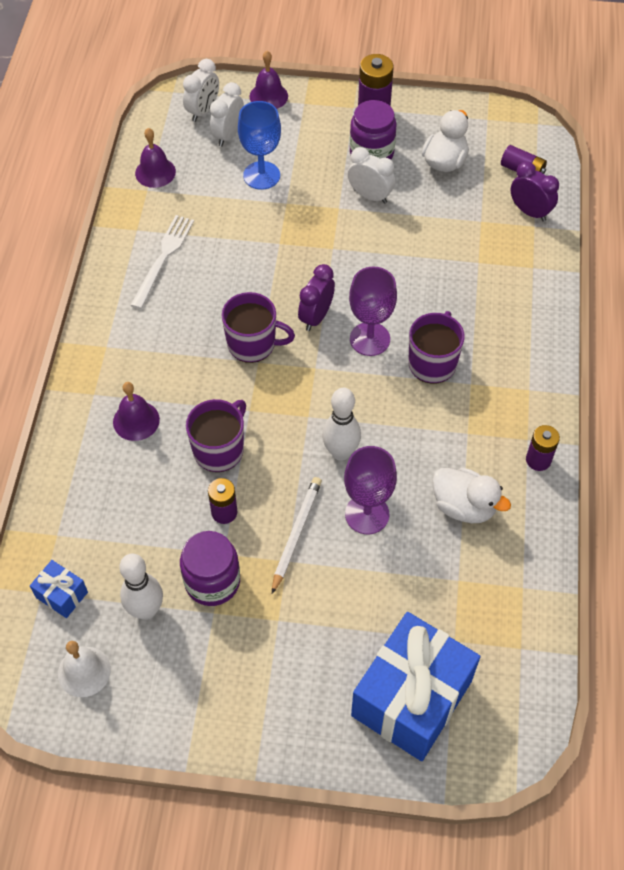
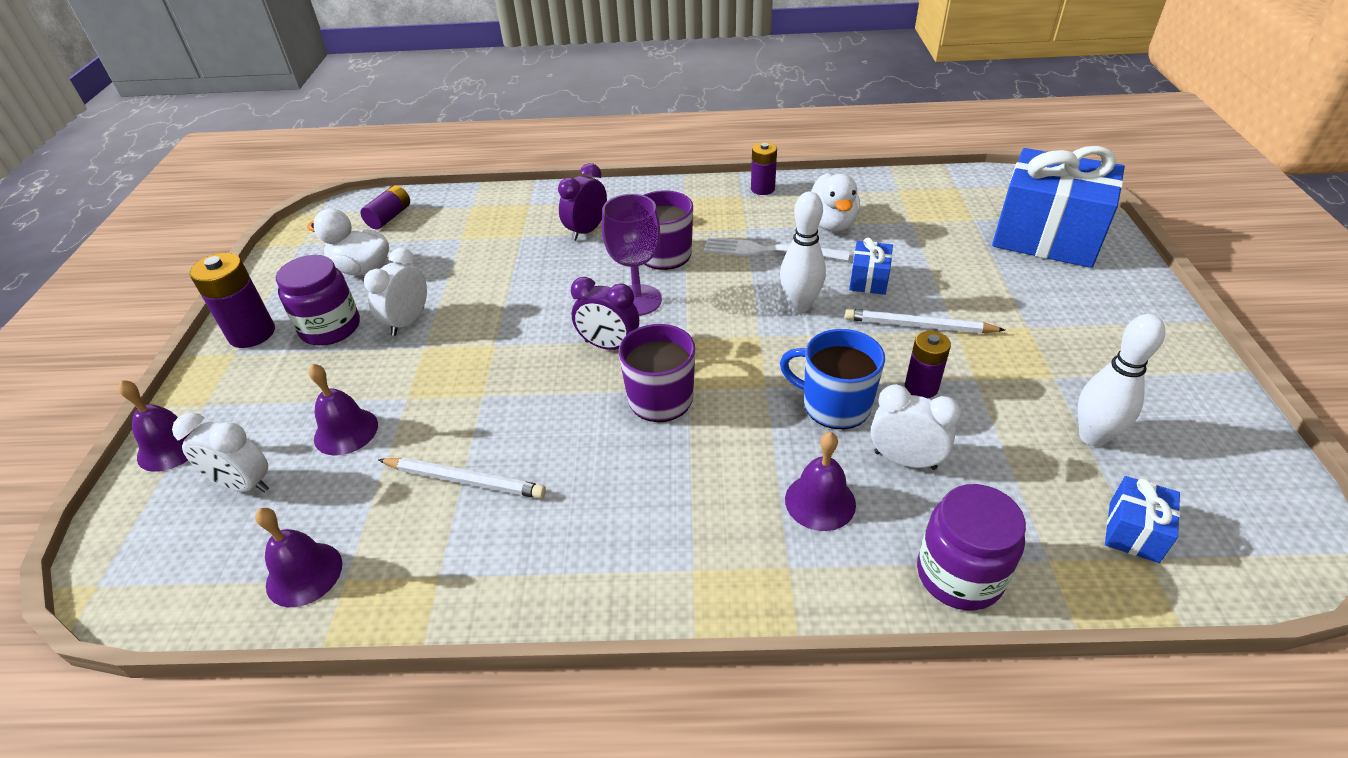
camera: 95 degrees left, 15 degrees down
(84, 671) = (1215, 482): white bell -> none
(163, 258) = (505, 525): white fork -> white fork (769, 251)
(203, 111) = (171, 528): white clock -> white clock (905, 460)
(204, 237) = (465, 480): none -> white pencil
(212, 581) = (1017, 383): purple jar -> purple jar (959, 575)
(219, 450) = (834, 405): purple mug -> blue mug
(261, 175) = (346, 431): blue goblet -> purple bell
(367, 514) = (869, 280): purple goblet -> blue gift
(464, 506) = (831, 224): white duck -> white duck turned 150 degrees clockwise
(529, 212) = (452, 209): purple clock -> purple clock (586, 231)

